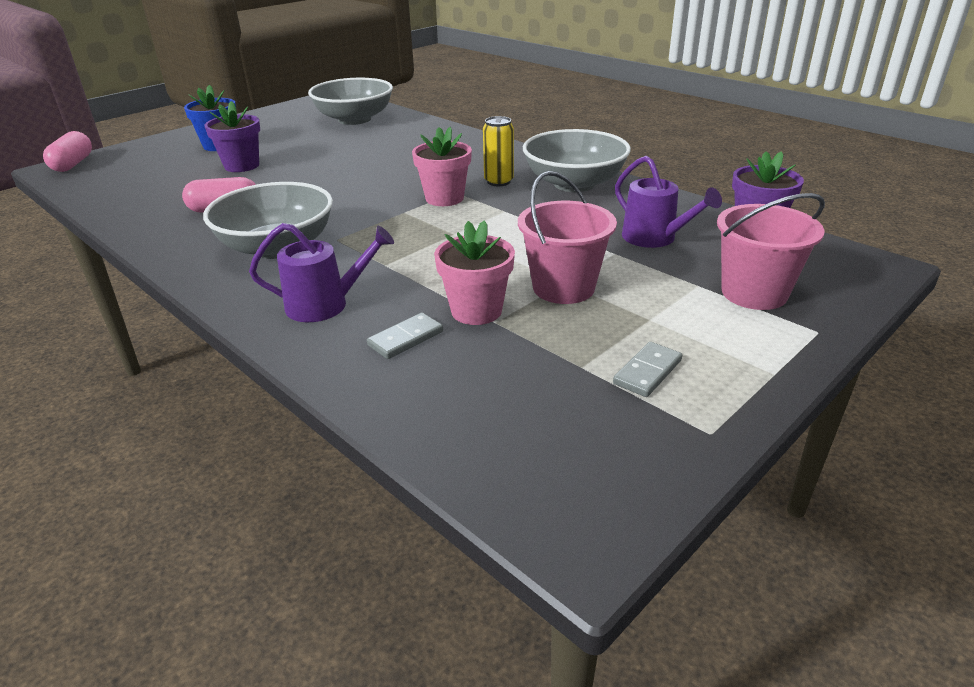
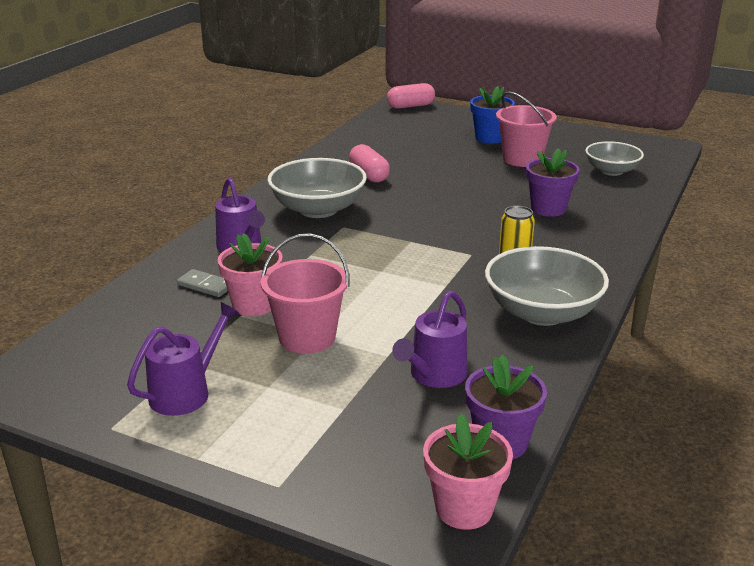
camera: 70 degrees right, 5 degrees down
(242, 166) = (455, 157): purple flower pot -> purple flower pot (548, 209)
(354, 119) = (611, 171): grey bowl -> grey bowl, size x0.63
(444, 198) = (453, 253): pink flower pot -> pink flower pot (464, 508)
(647, 372) = (186, 393): grey domino -> purple watering can
(754, 293) = (341, 444): pink bucket -> pink bucket (522, 159)

